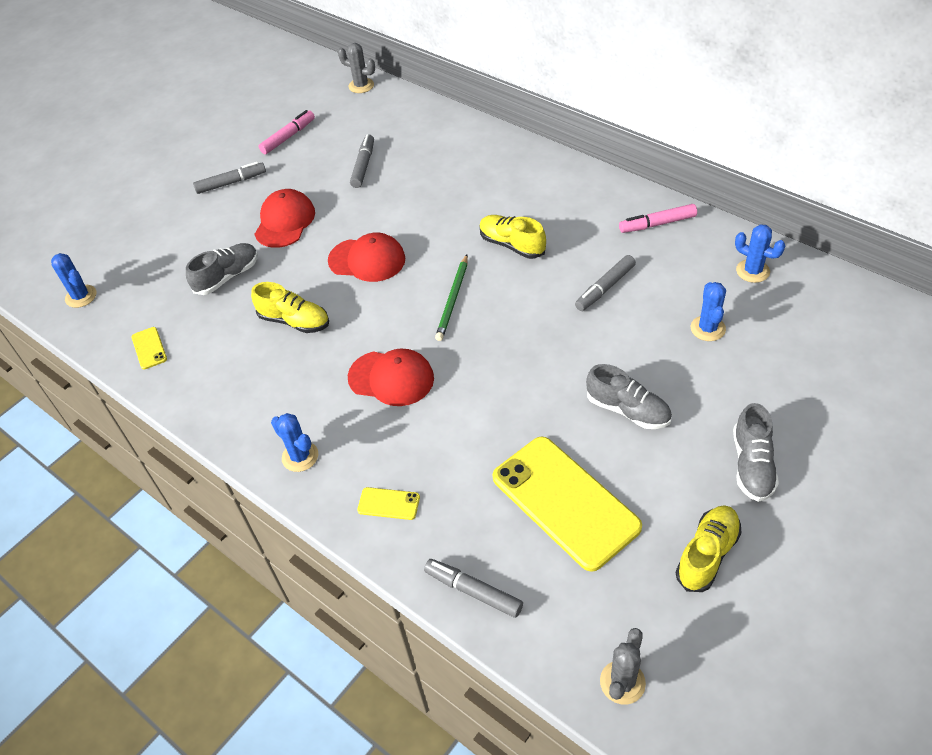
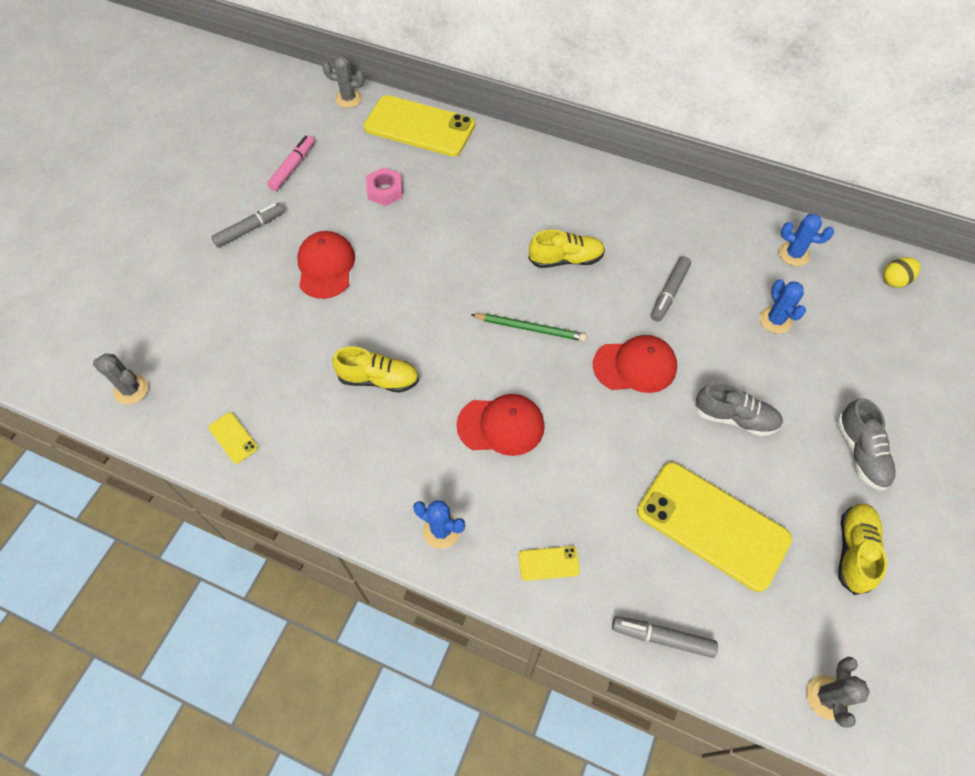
camera: 20 degrees left, 10 degrees up
(81, 296) = (131, 389): blue cactus -> grey cactus
(227, 277) = (288, 340): grey shoe -> none
(363, 166) = (385, 191): grey marker -> pink nut
(367, 260) = (428, 298): red cap -> red cap (635, 366)
(417, 115) = (419, 127): none -> yellow phone
(453, 299) = (530, 328): green pencil -> green pencil turned 75 degrees counterclockwise
(512, 245) = (566, 259): yellow shoe -> yellow shoe turned 150 degrees clockwise
(657, 224) = (693, 217): pink marker -> none
(857, 310) = (895, 280): none -> yellow egg

